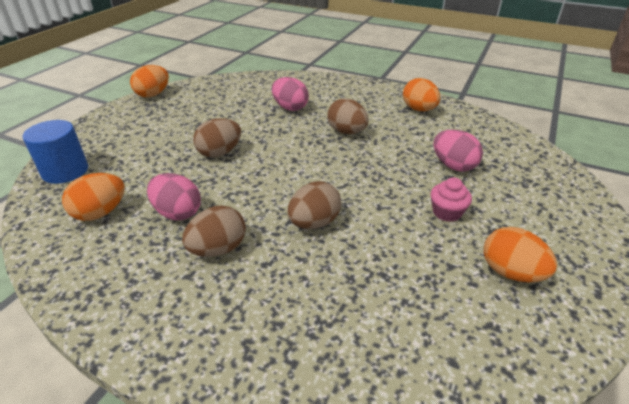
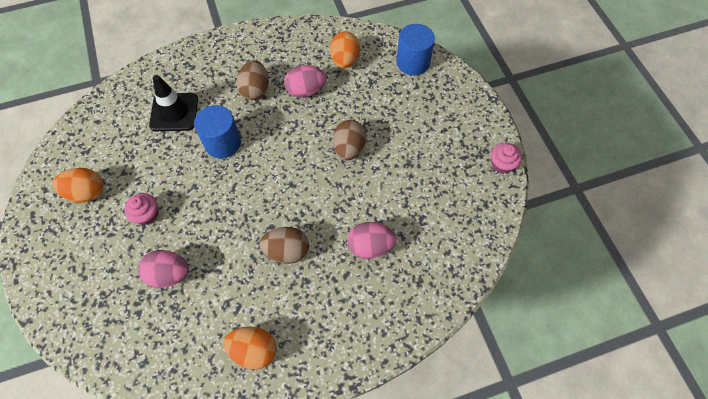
camera: 135 degrees right, 25 degrees up
(153, 94) = (502, 164): orange egg -> pink cupcake
(314, 223) = (222, 143): brown egg -> blue cylinder
(333, 292) = (174, 112): none -> black traffic cone

